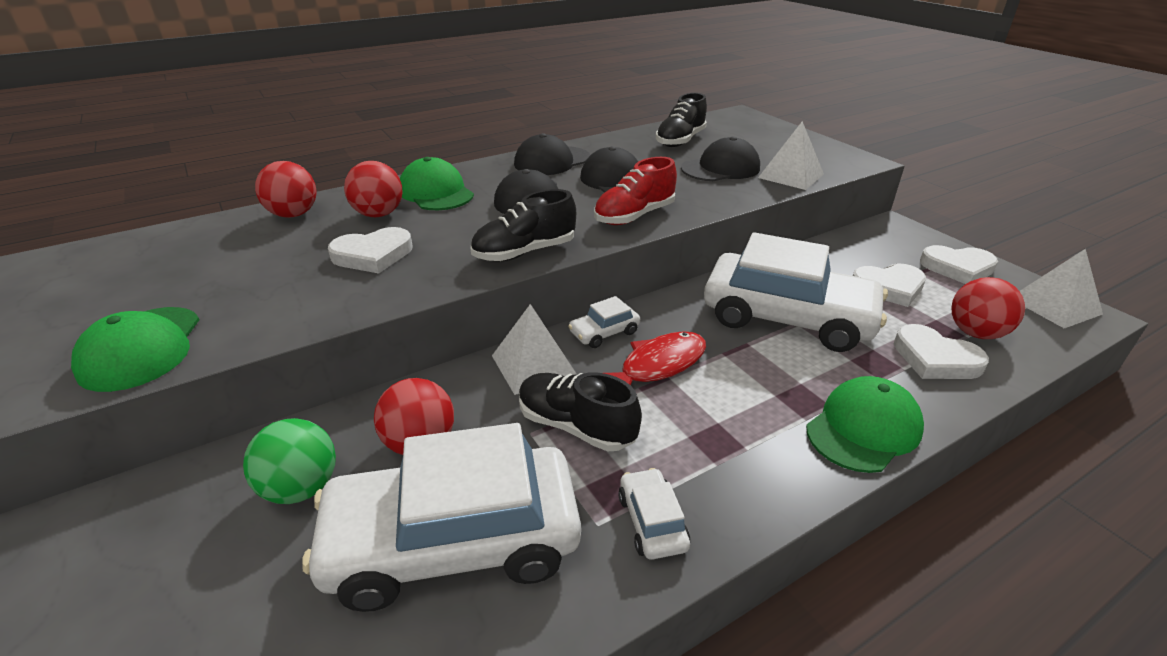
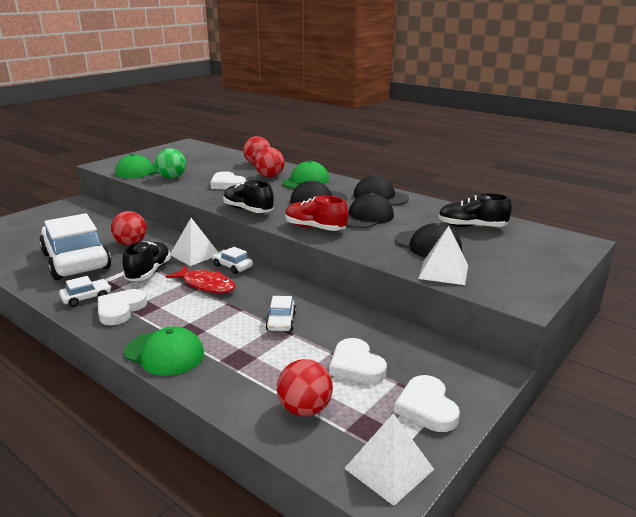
camera: 70 degrees right, 10 degrees down
(301, 488) = (103, 230): green ball -> green ball (172, 178)
(787, 317) = (281, 322): white car -> white car, size x0.41
(935, 359) = (255, 385): white heart -> white heart (120, 309)

